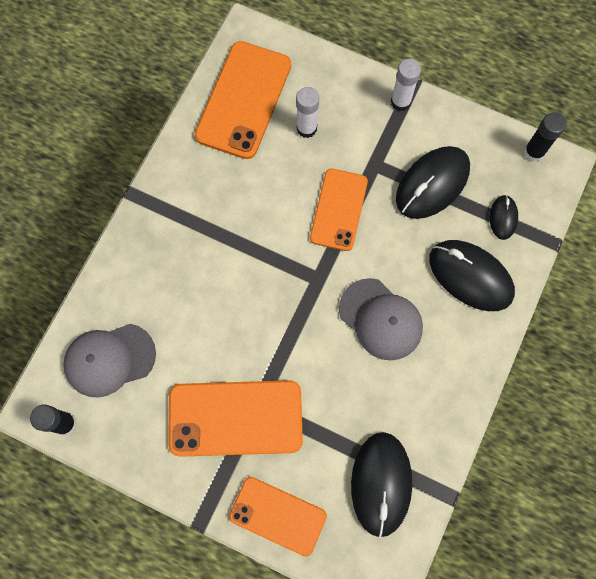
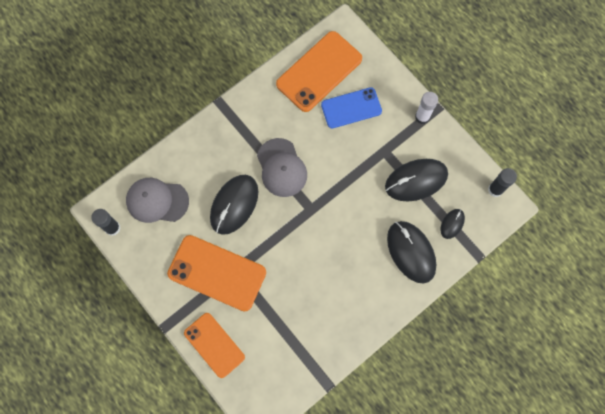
camera: 25 degrees right, 0 degrees up
(306, 128) = (351, 108): white glue stick -> blue phone
(339, 209) = (346, 170): orange phone -> none
(380, 319) = (338, 253): grey cap -> grey cap (281, 168)
(381, 483) = (288, 356): black mouse -> black mouse (234, 205)

